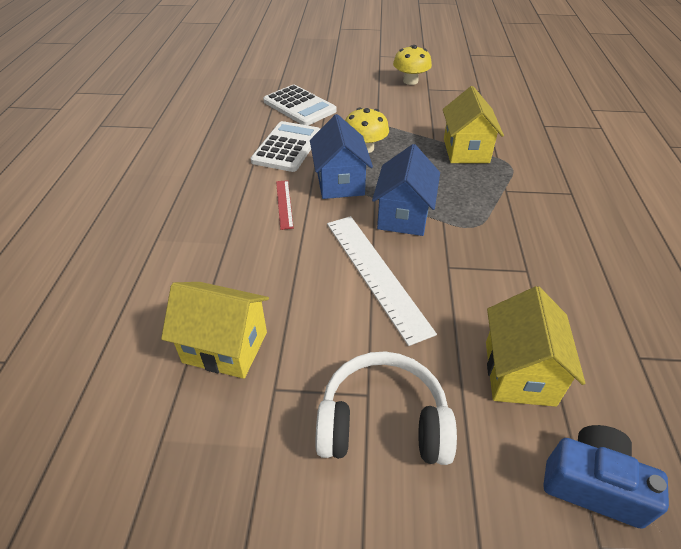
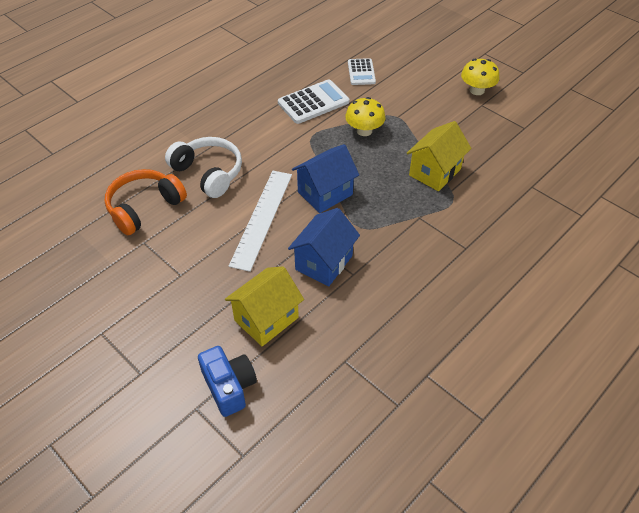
camera: 40 degrees right, 5 degrees up
(225, 347) = (144, 207): yellow house -> orange headphones
(284, 204) = (264, 143): red ruler -> none
(299, 106) = (361, 72): white calculator -> white calculator, size x0.65
(340, 182) = (315, 147): blue house -> blue house (324, 262)
(383, 422) = (172, 291): white headphones -> white headphones (208, 173)

